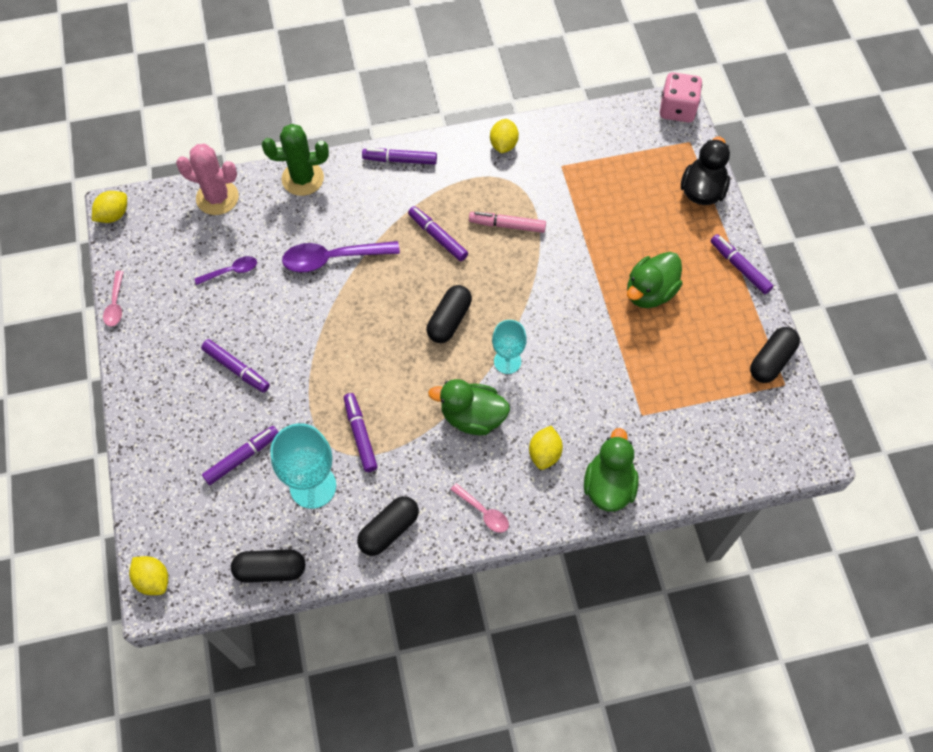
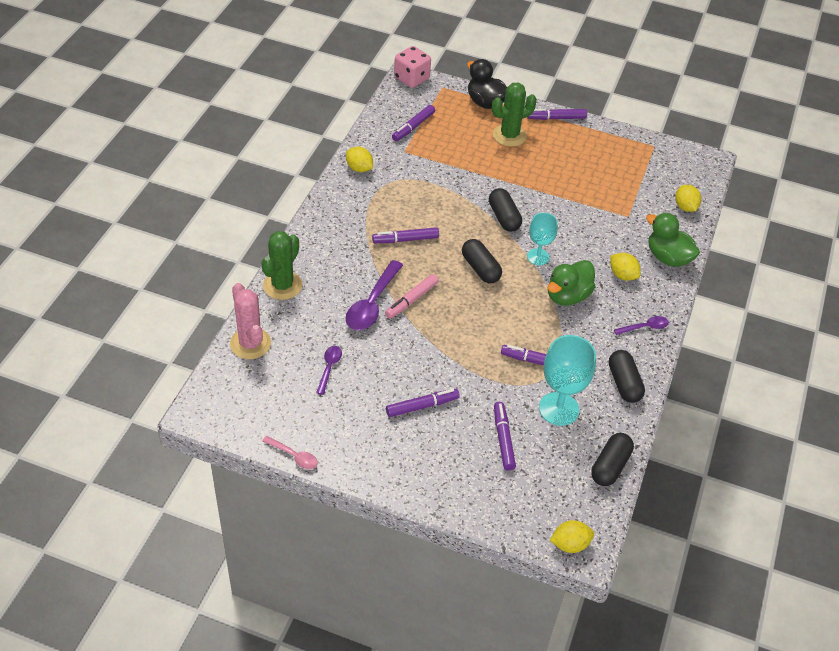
camera: 60 degrees left, 15 degrees down
(114, 215) = (202, 417): yellow lemon -> yellow lemon (685, 207)
(217, 197) = (250, 343): pink cactus -> pink cactus turned 75 degrees counterclockwise
(400, 160) = (319, 225): purple marker -> purple marker (413, 127)
(483, 512) = (644, 327): pink spoon -> purple spoon
(507, 225) = (428, 201): pink marker -> pink marker (411, 300)
(650, 292) = (541, 165): green duck -> none
(669, 240) = (509, 135): none -> green cactus
(771, 360) = (633, 142): black capsule -> black capsule (504, 217)

